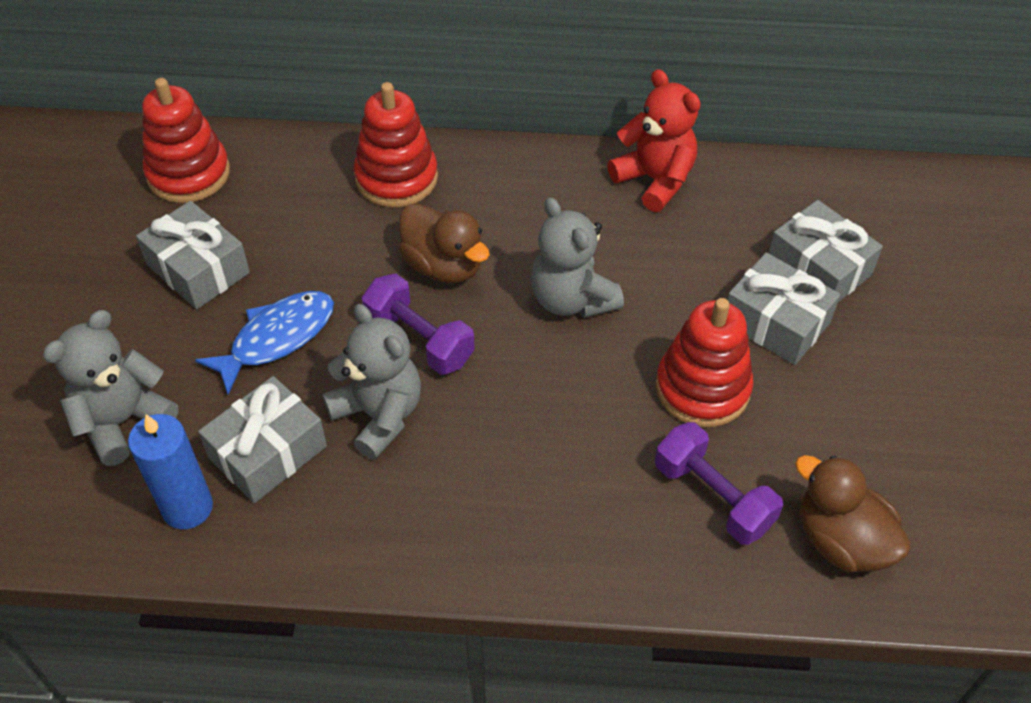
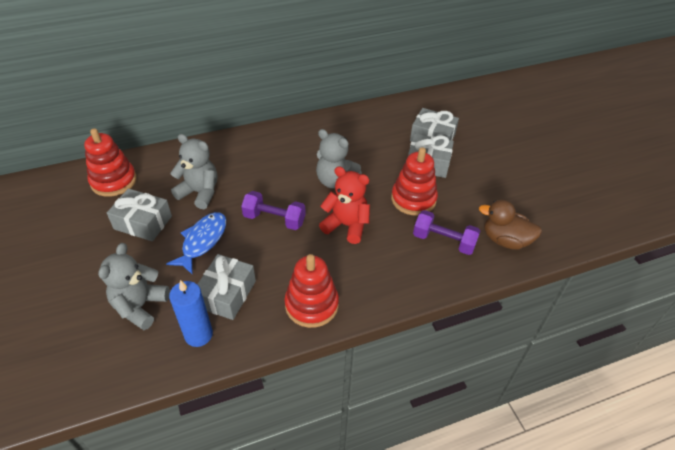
camera: 25 degrees left, 5 degrees down
(379, 415) = (273, 258): grey teddy bear -> grey teddy bear (200, 192)
(396, 178) = (223, 154): red stacking toy -> red stacking toy (311, 305)
(443, 266) = (268, 184): brown duck -> none
(654, 180) = (344, 122): red teddy bear -> red teddy bear (346, 225)

